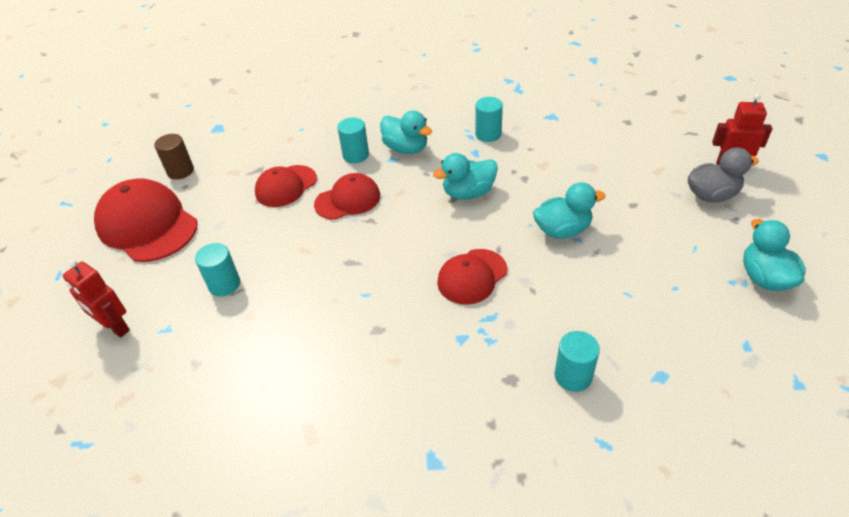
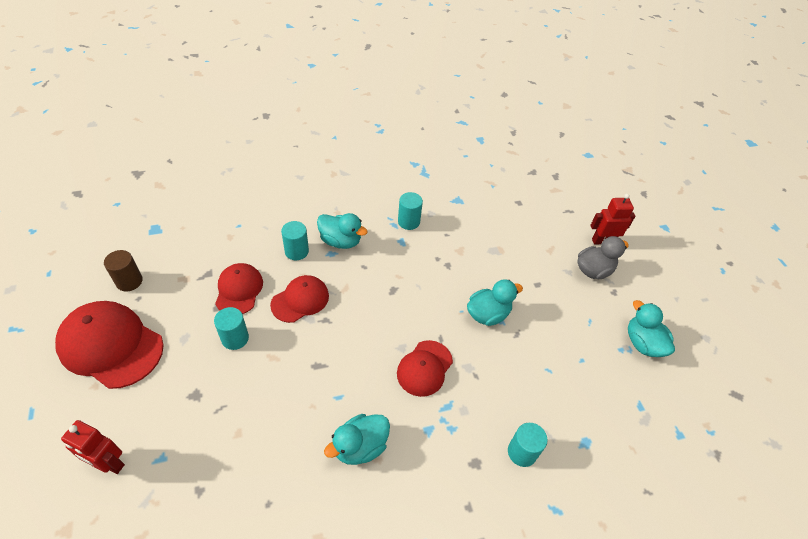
camera: 20 degrees left, 5 degrees up
(224, 284) = (206, 403): turquoise cylinder -> turquoise cylinder (235, 338)
(286, 186) = (239, 290): red cap -> red cap turned 150 degrees clockwise
(468, 193) = (404, 284): turquoise duck -> turquoise duck (360, 447)

